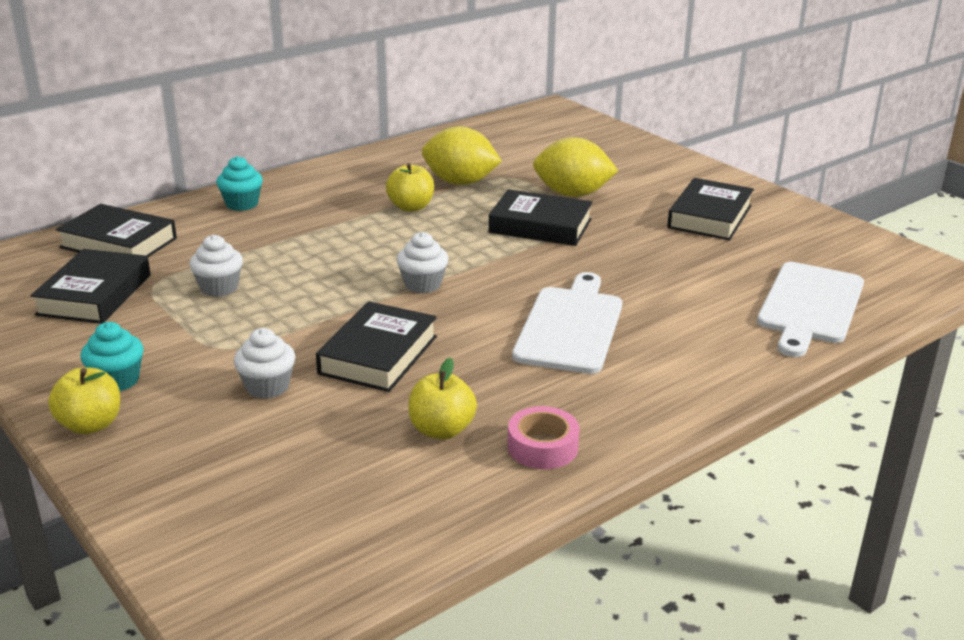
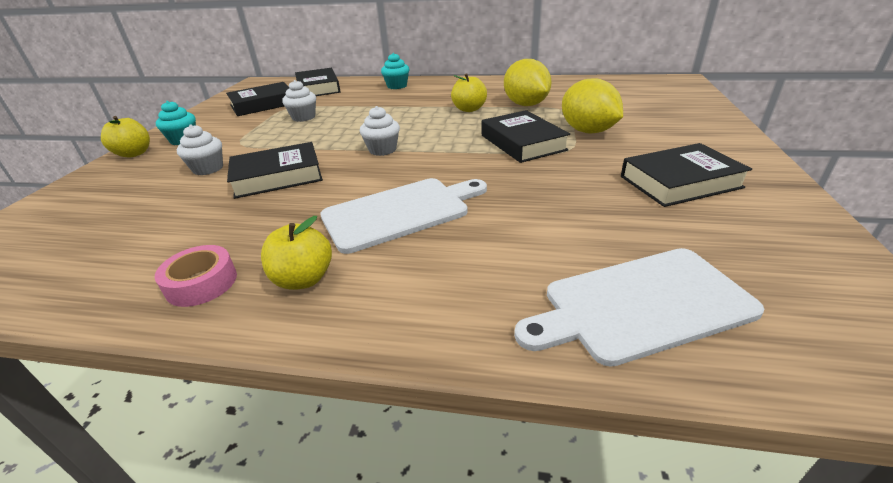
camera: 50 degrees right, 5 degrees up
(441, 430) = (197, 235): yellow apple -> yellow apple (303, 279)

